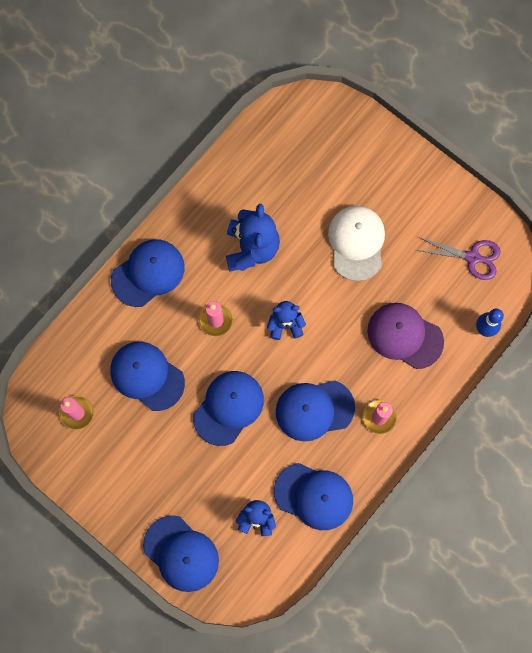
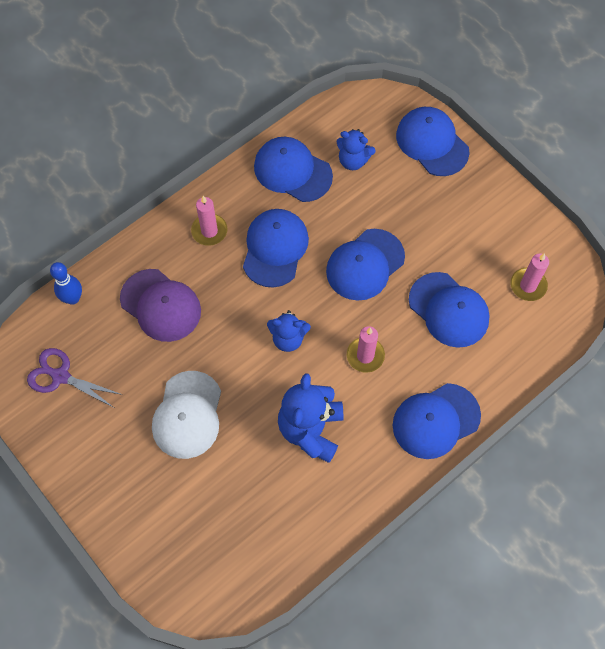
camera: 170 degrees left, 10 degrees down
(314, 410) = (275, 248): blue cap -> blue cap turned 75 degrees counterclockwise

